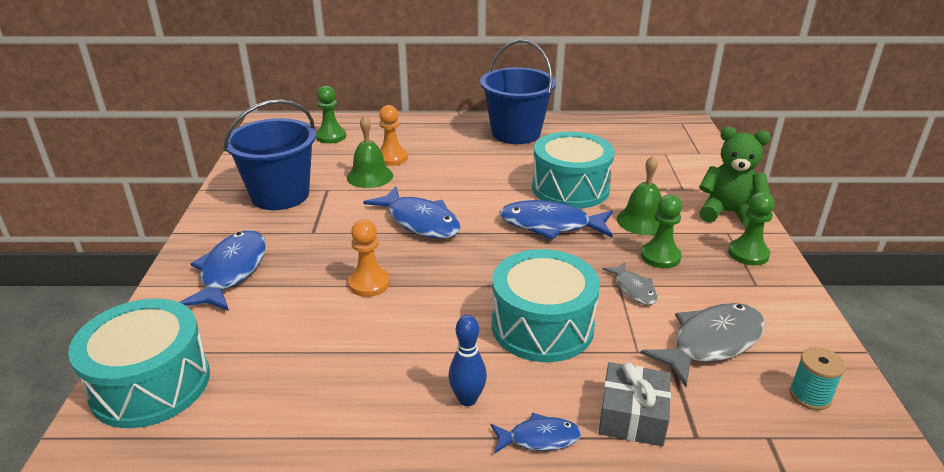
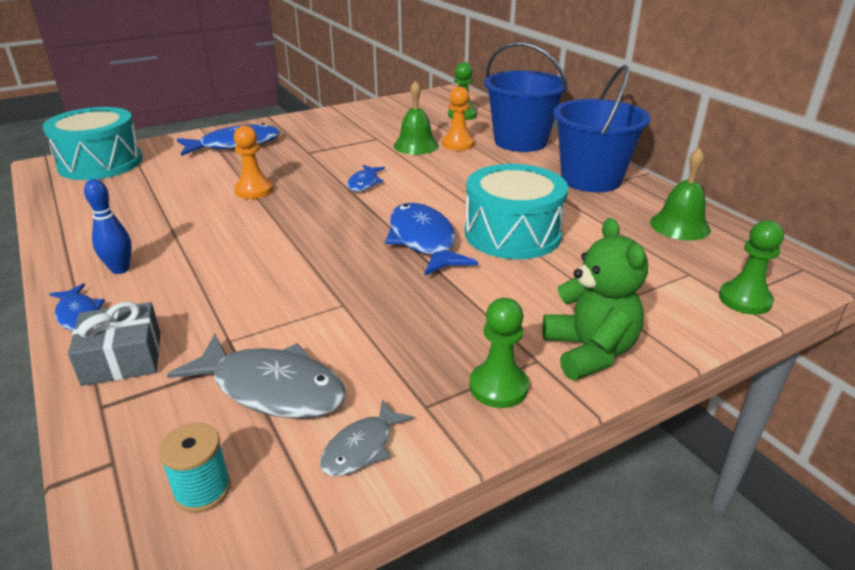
camera: 60 degrees right, 0 degrees up
(280, 195) = (349, 127): blue bucket -> blue bucket (520, 141)
(420, 222) = (364, 183): blue fish -> blue fish, size x0.54
(542, 326) = (241, 278): turquoise drum -> none
(634, 289) = (342, 315): grey fish -> grey fish (361, 448)
(642, 221) = (493, 291): green bell -> green bell (680, 226)
(660, 256) = (425, 319): green pawn -> green pawn (744, 300)

